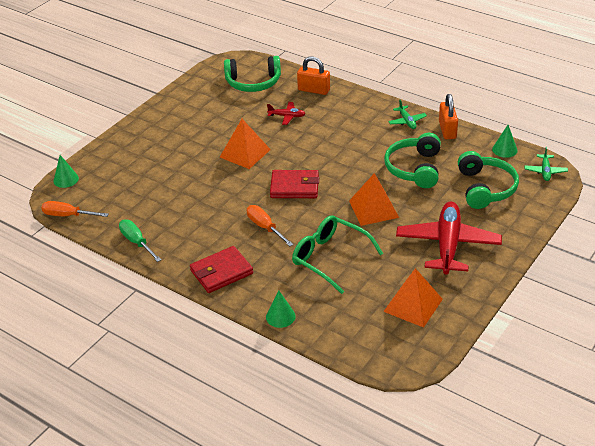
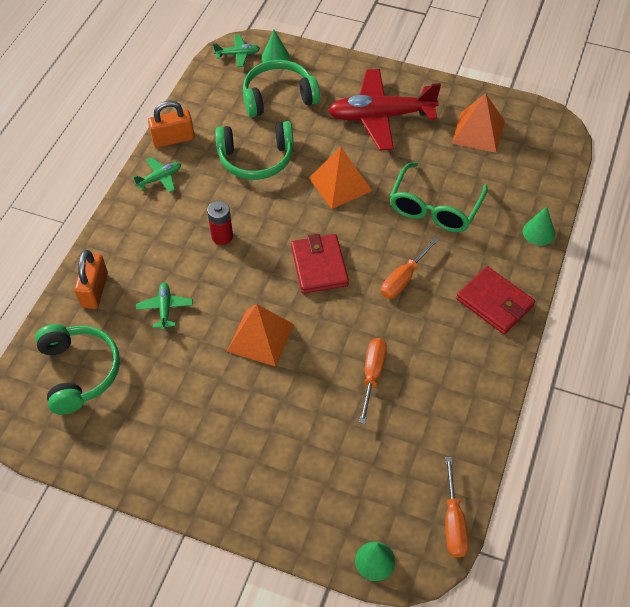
camera: 105 degrees left, 15 degrees up
(136, 242) = (476, 411): green screwdriver -> none
(191, 198) = (372, 374): none -> orange screwdriver
(287, 116) = (165, 308): red plane -> green plane
(340, 145) = (222, 236): none -> red battery
(504, 150) = (204, 87): green cone -> green cone (275, 57)

